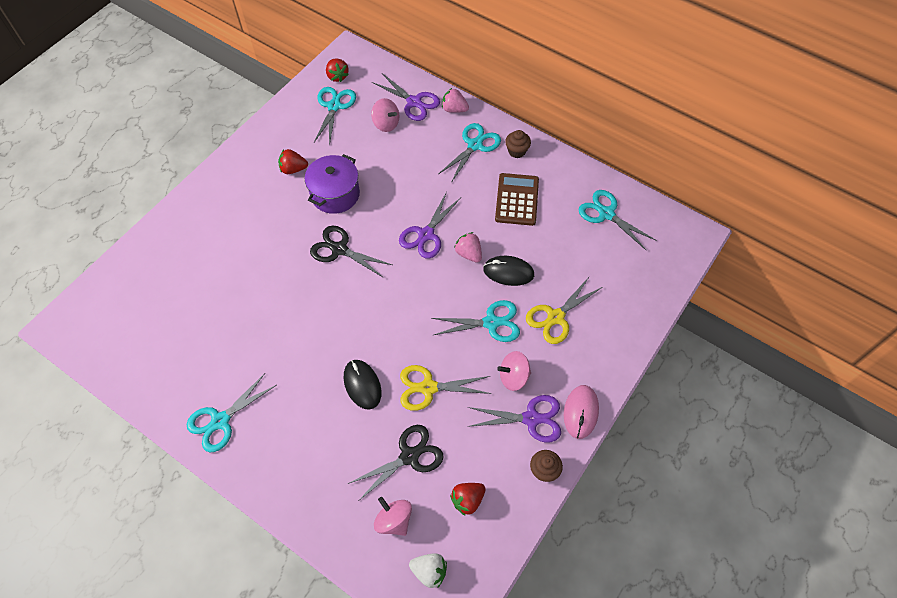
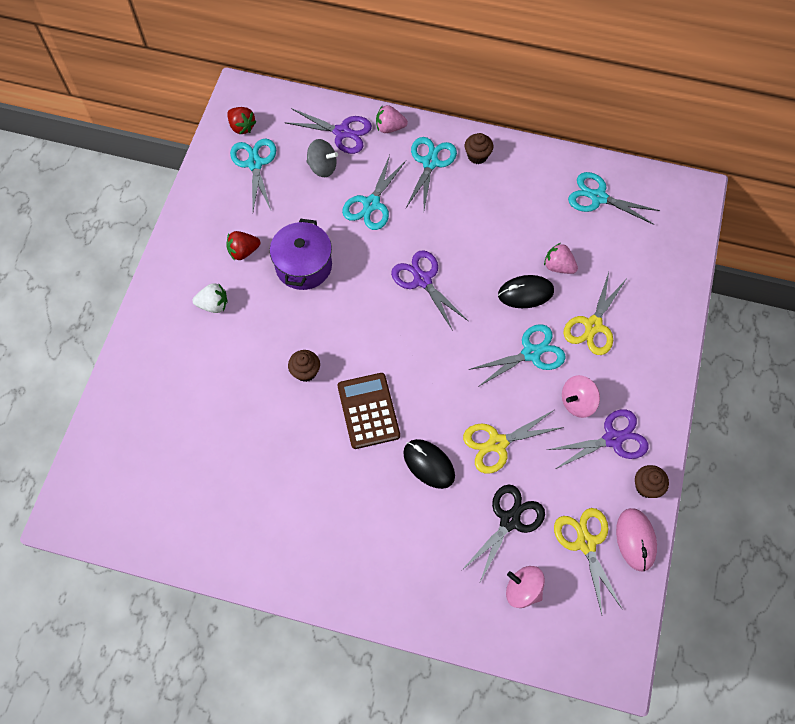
camera: 20 degrees left, 5 degrees up
(220, 421) = (297, 555): turquoise scissors -> turquoise scissors (371, 204)
(297, 277) = (305, 372): none -> brown cupcake
(339, 249) = (337, 326): black scissors -> none
(386, 124) = (322, 167): pink spinning top -> grey spinning top
(426, 235) = (422, 280): purple scissors -> purple scissors turned 135 degrees clockwise
(429, 571) = (579, 626): white strawberry -> white strawberry (213, 305)
(467, 500) = (586, 543): red strawberry -> yellow scissors
(468, 253) = (476, 286): pink strawberry -> pink strawberry (558, 266)
(517, 200) = (500, 210): brown calculator -> brown calculator (368, 411)
(580, 412) = (657, 415): pink mouse -> pink mouse (635, 540)

